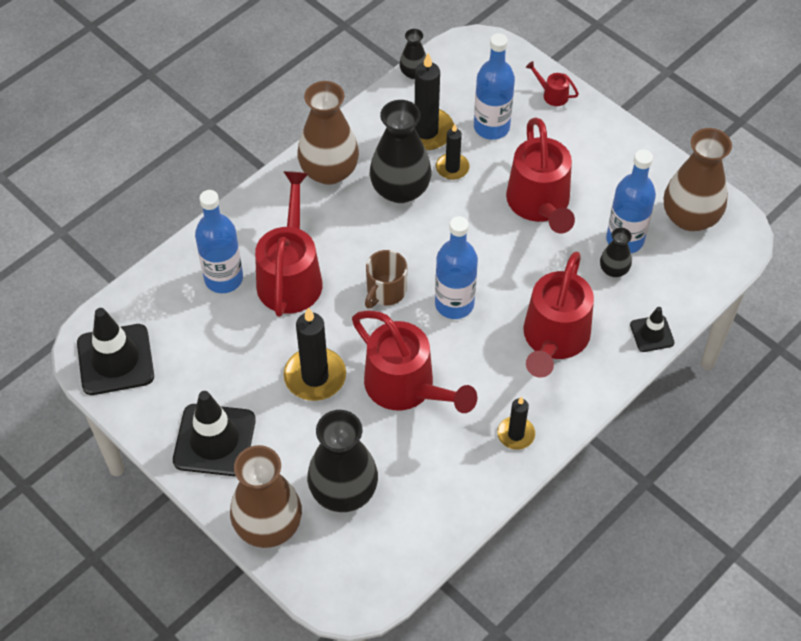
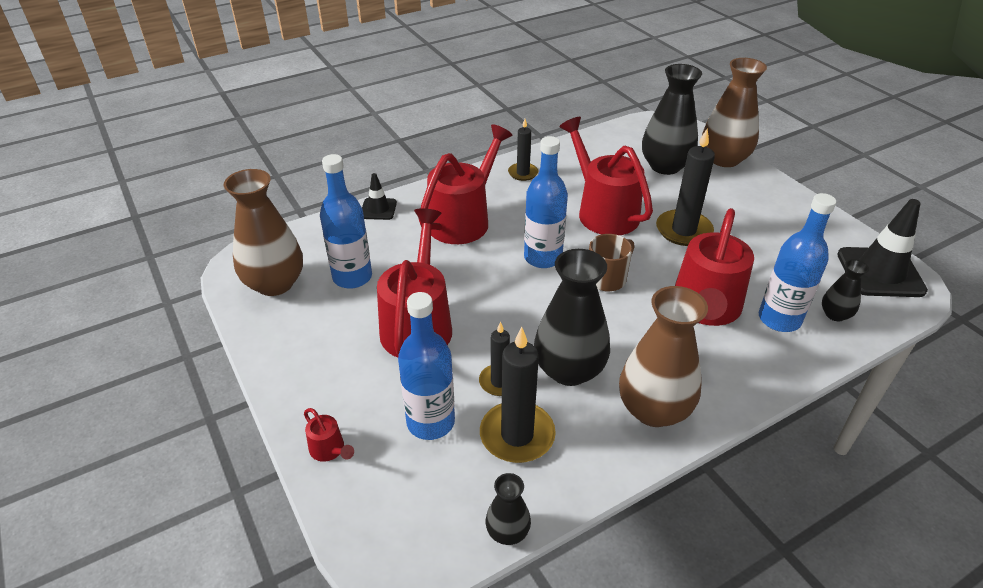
camera: 165 degrees left, 15 degrees down
(214, 440) = (772, 207): black traffic cone -> none
(614, 270) = (379, 256): black vase -> black vase (835, 314)

